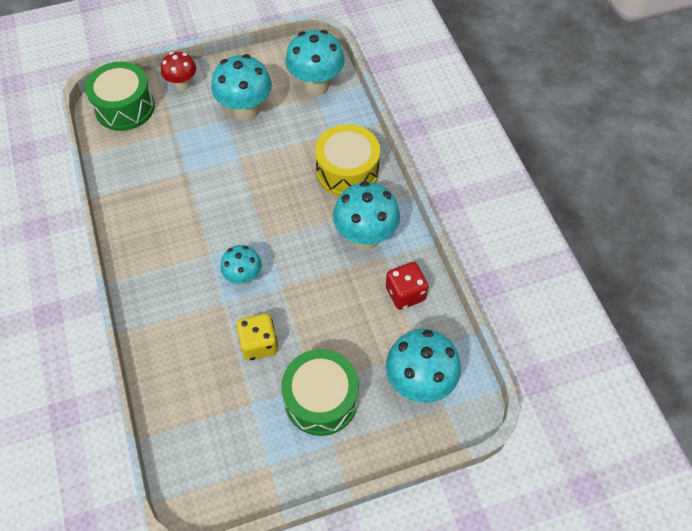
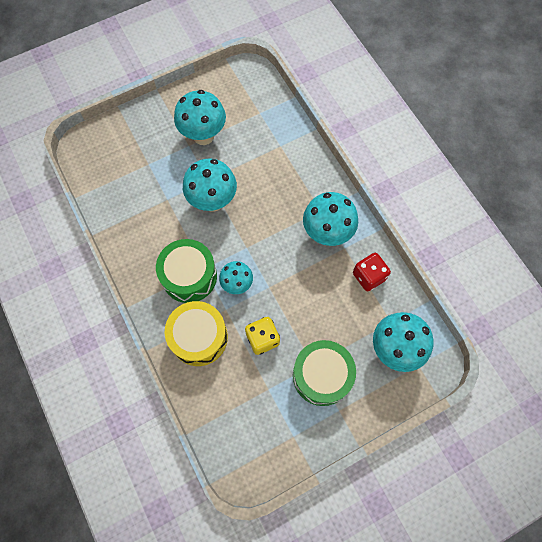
camera: 10 degrees left, 10 degrees up
(125, 107) = (99, 147): green drum -> green drum (189, 276)
(182, 85) = (144, 119): red mushroom -> none
(316, 86) = (257, 103): turquoise mushroom -> turquoise mushroom (213, 201)
(347, 171) = (300, 177): yellow drum -> yellow drum (199, 337)

